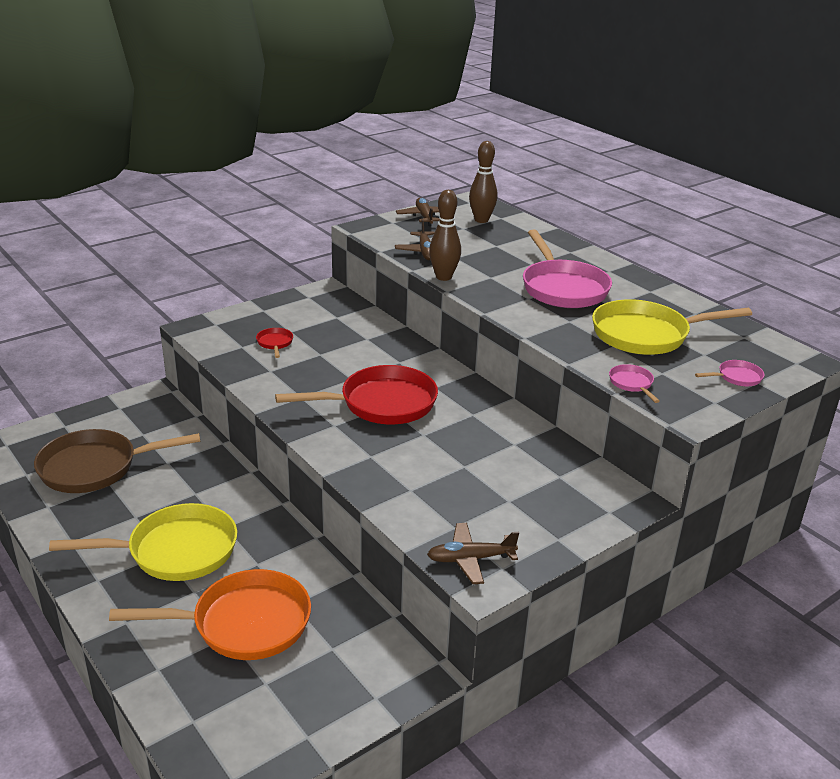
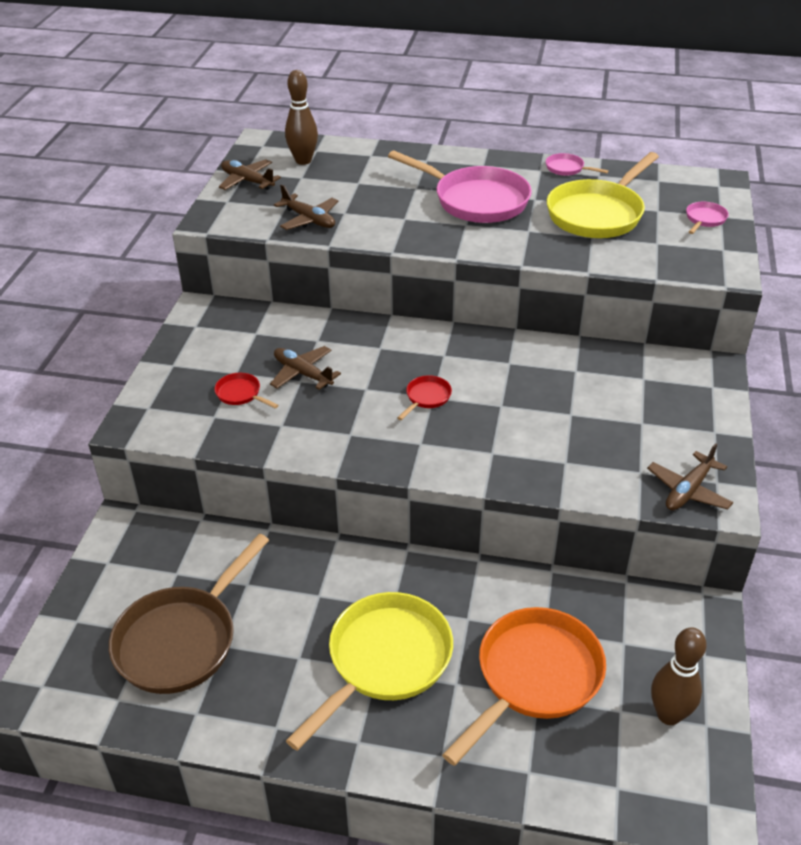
camera: 40 degrees left, 10 degrees up
(328, 351) = (303, 373): none -> brown plane
(381, 403) = (426, 398): red pan -> red pan, size x0.43
(443, 277) = (367, 239): brown bowling pin -> brown bowling pin (668, 715)
(632, 384) = (654, 265): pink pan -> pink pan (567, 169)

